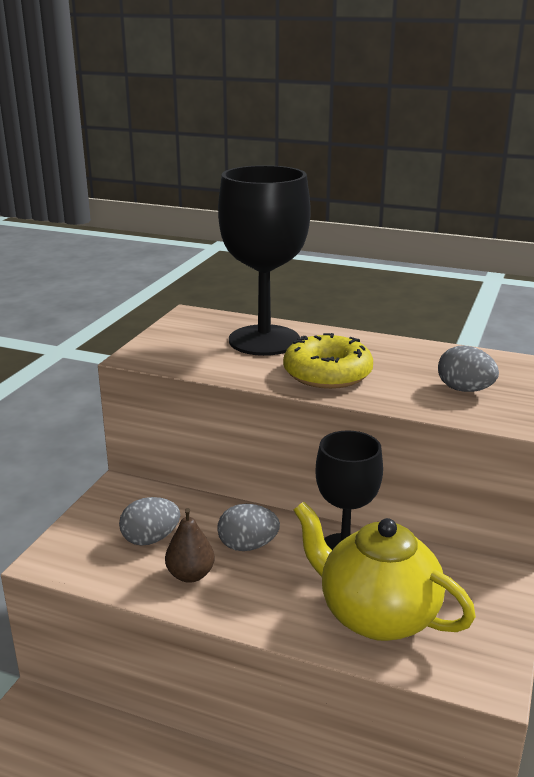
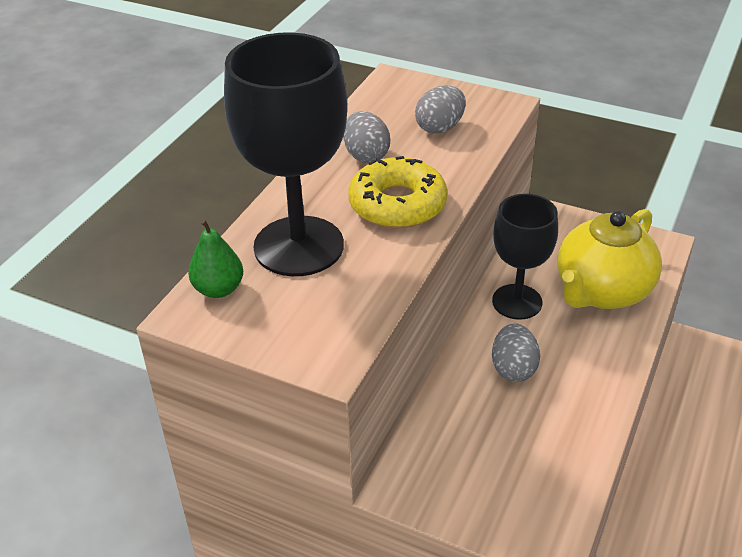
camera: 85 degrees left, 15 degrees up
(150, 539) = (505, 448): grey egg -> grey egg (366, 155)
(190, 575) = (563, 413): brown pear -> none
(214, 320) = (218, 289): none -> green pear

